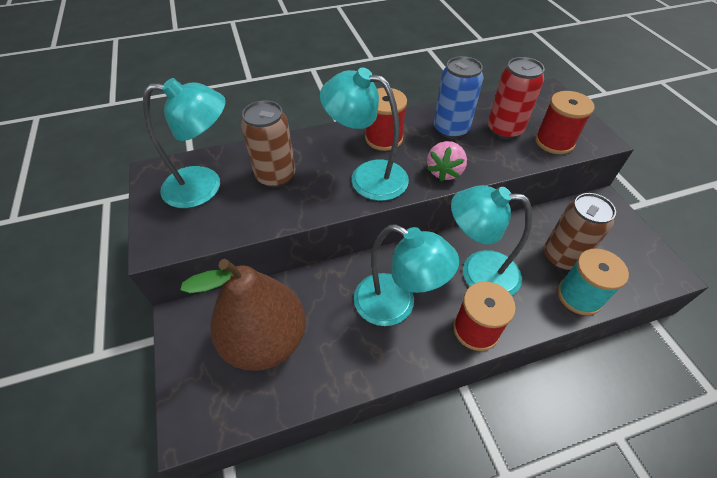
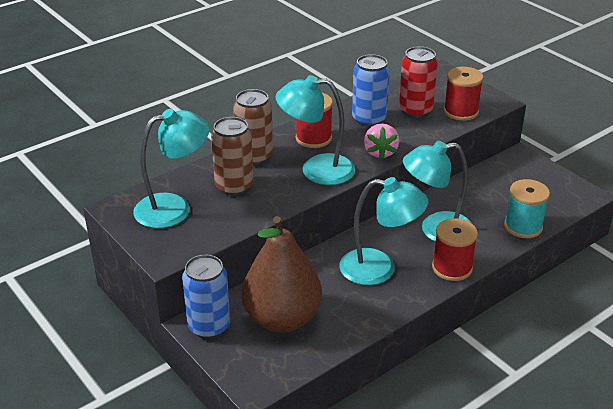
camera: 20 degrees left, 15 degrees down
(191, 326) = (209, 326): none -> blue can
(562, 257) = (499, 203): brown can -> brown can (254, 157)

